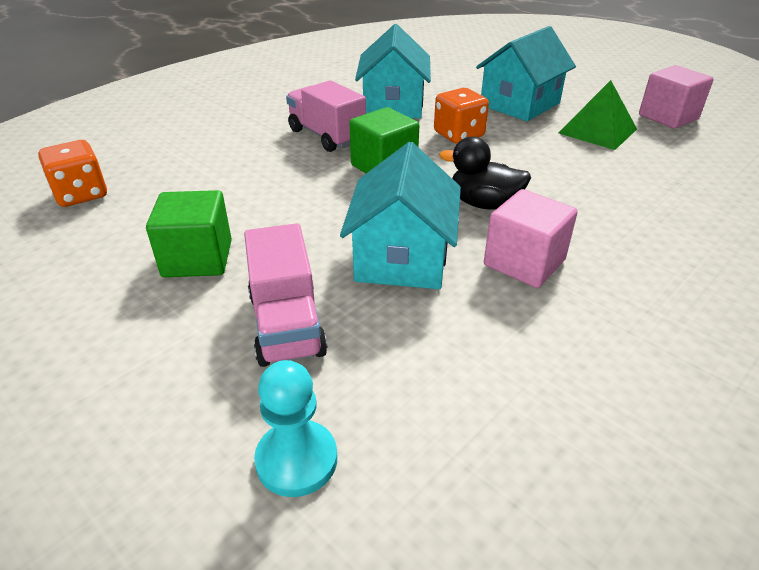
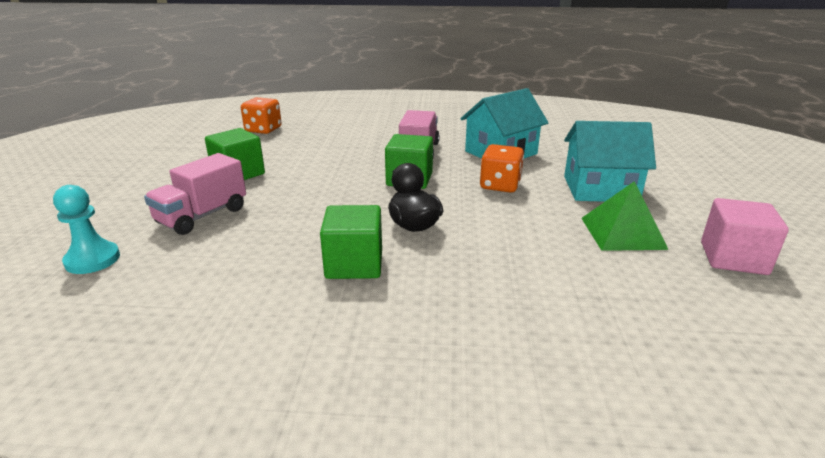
camera: 50 degrees right, 10 degrees down
(402, 257) = (306, 222): turquoise house -> none
(524, 263) = (354, 264): pink cube -> green cube

